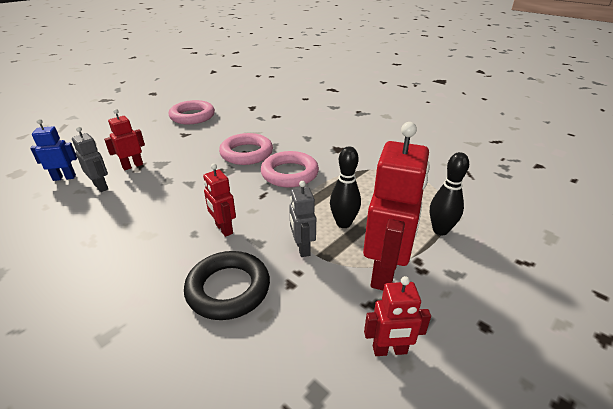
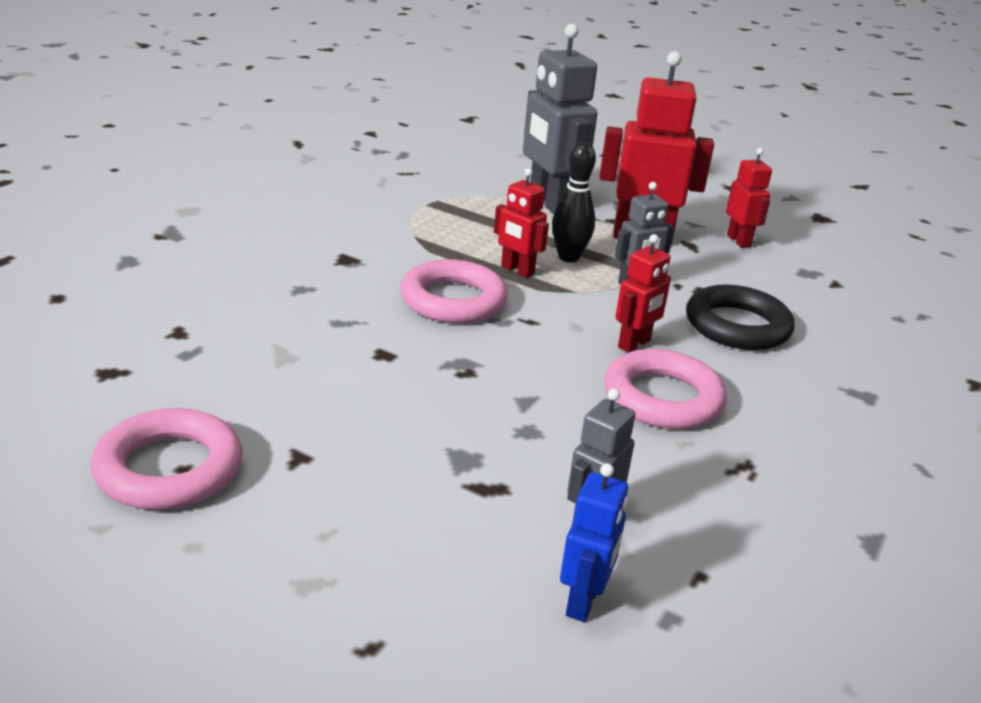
camera: 105 degrees left, 5 degrees down
(64, 177) = (583, 601): blue robot -> blue robot turned 135 degrees counterclockwise
(132, 166) = (488, 499): red robot -> red robot (517, 270)
(246, 153) = (387, 351): pink ring -> pink ring (662, 398)
(440, 230) = (549, 203): black bowling pin -> grey robot

